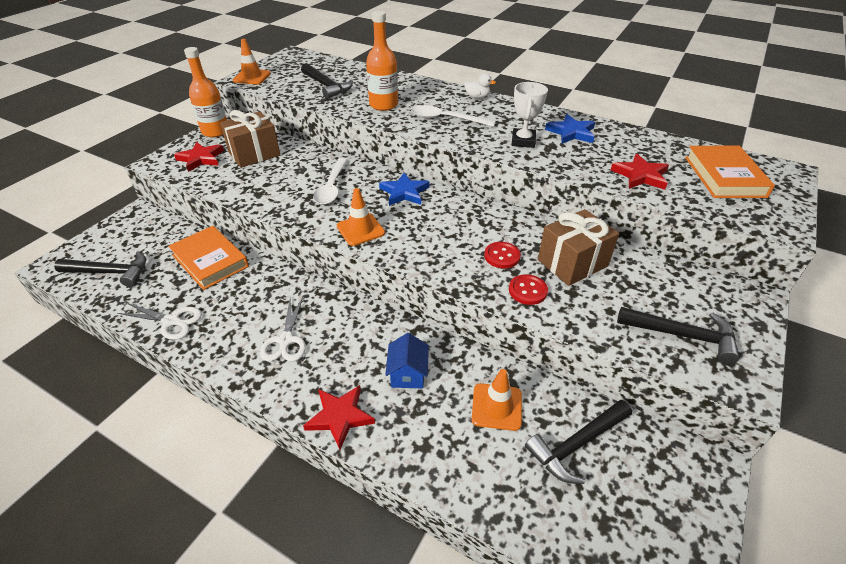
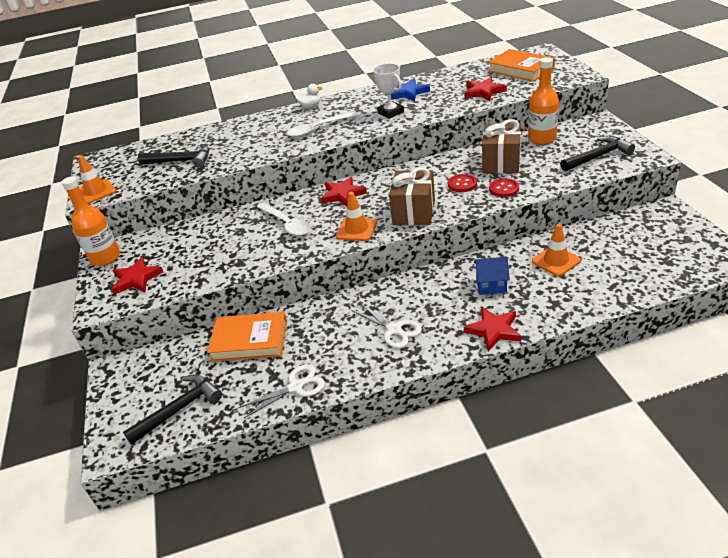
camera: 40 degrees left, 5 degrees down
(254, 154) = (178, 247): brown gift -> brown gift (414, 212)
(383, 105) = (255, 146): orange bottle -> orange bottle (542, 139)
(404, 192) = (342, 194): blue star -> red star
(408, 374) = (491, 285): blue house -> blue house turned 45 degrees counterclockwise
(577, 445) = (612, 245): black hammer -> none

